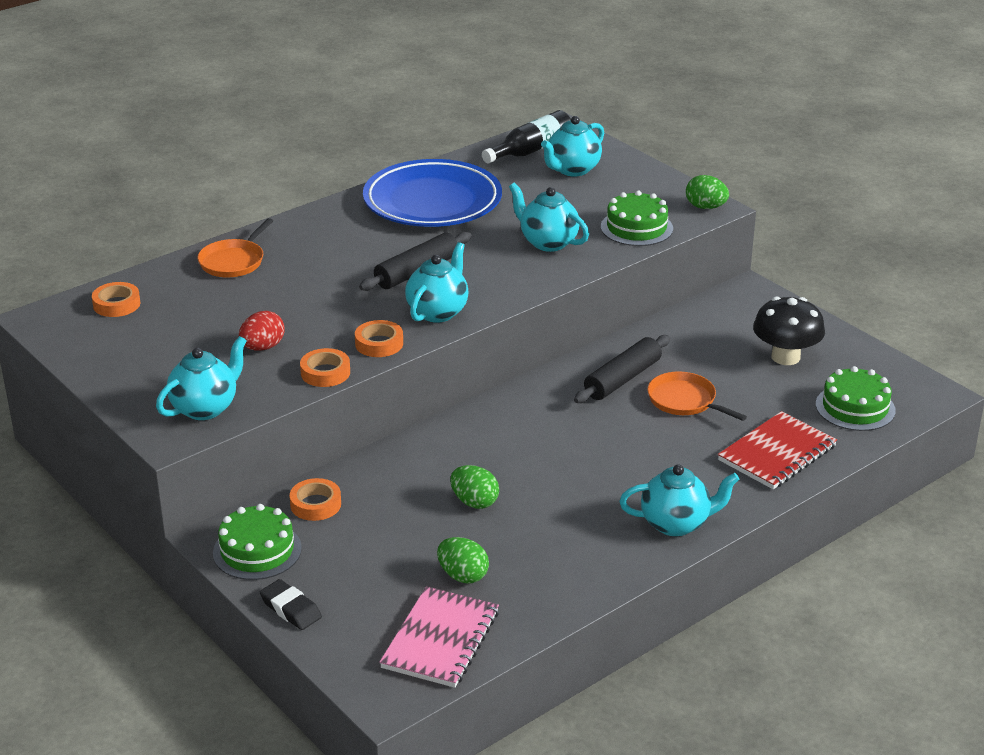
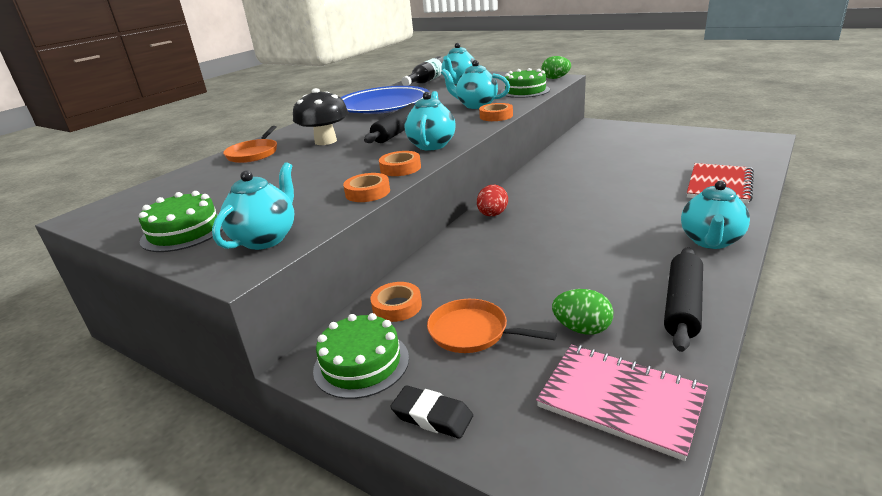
camera: 15 degrees left, 5 degrees down
(116, 304) = (158, 193): orange tape -> orange tape (496, 116)
(262, 347) = (302, 190): red egg -> red egg (492, 215)
(441, 640) = (620, 400): pink notebook -> pink notebook turned 60 degrees counterclockwise
(474, 502) = (536, 268): green egg -> none
(622, 379) = (567, 174): black rolling pin -> black rolling pin (682, 306)
(676, 524) = (710, 241): turquoise teapot -> turquoise teapot turned 135 degrees clockwise
(684, 401) = (621, 175): orange pan -> orange pan (472, 332)
(785, 357) = (655, 143): black mushroom -> black mushroom (325, 141)
(855, 407) = (731, 154): green cake -> green cake (184, 231)

